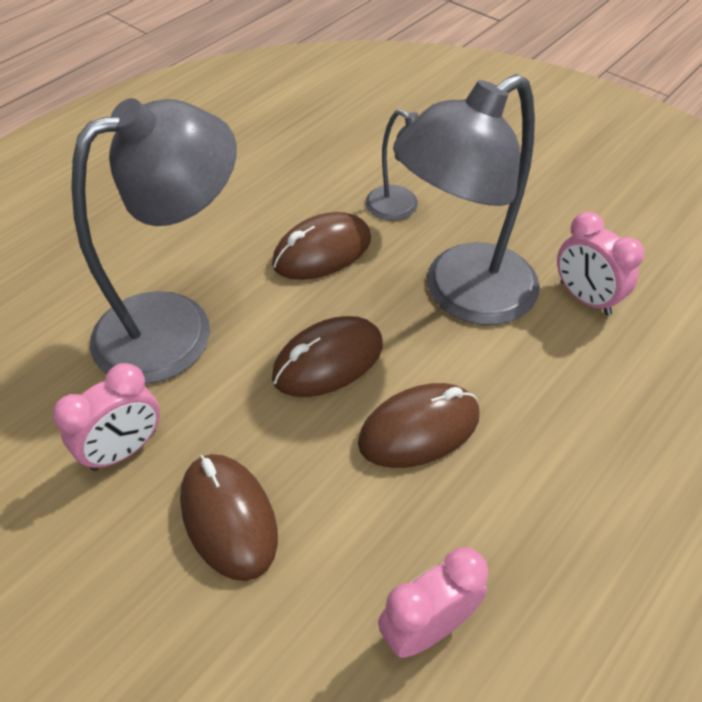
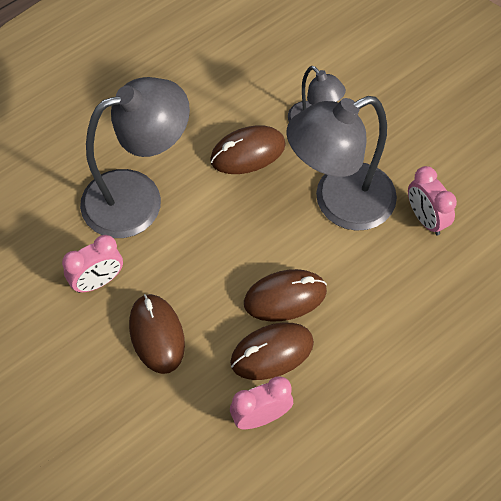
camera: 10 degrees right, 10 degrees up
(328, 361) = (236, 240): brown mouse -> brown mouse (272, 353)

